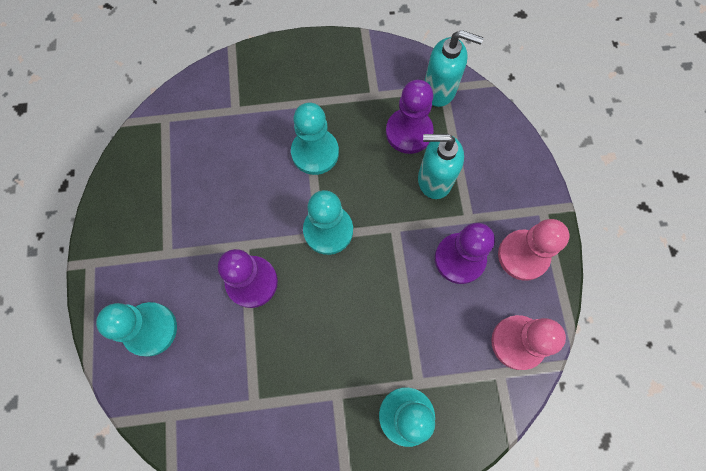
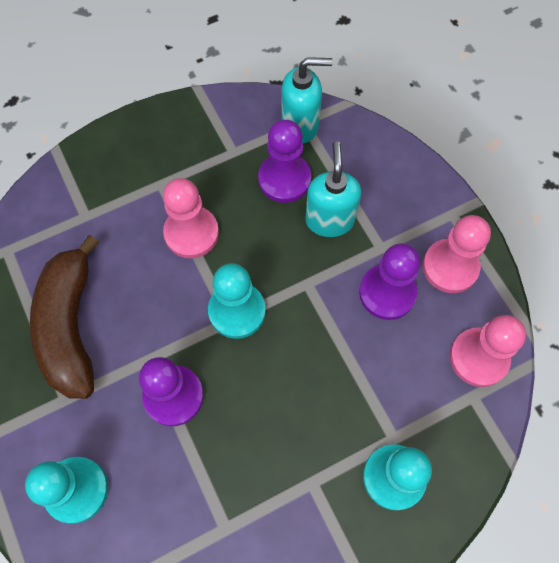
camera: 20 degrees left, 5 degrees down
(192, 197) = (71, 326): none -> brown banana
(315, 152) = (191, 233): turquoise pawn -> pink pawn
(434, 180) = (329, 220): turquoise soap dispenser -> turquoise soap dispenser turned 105 degrees clockwise

